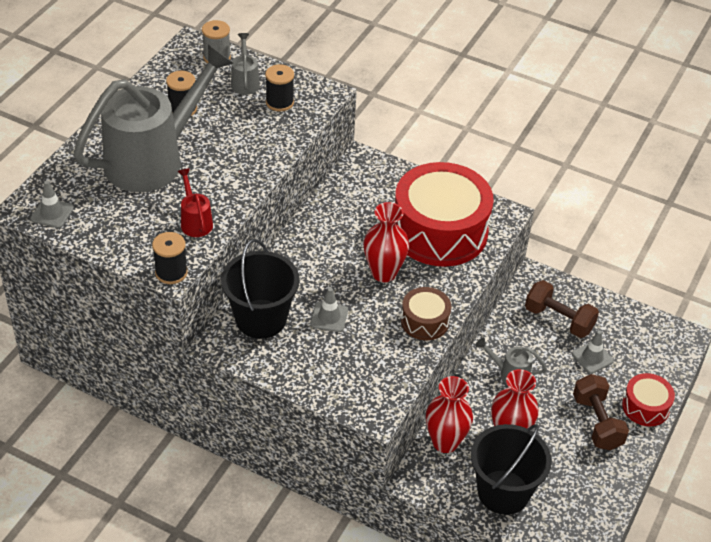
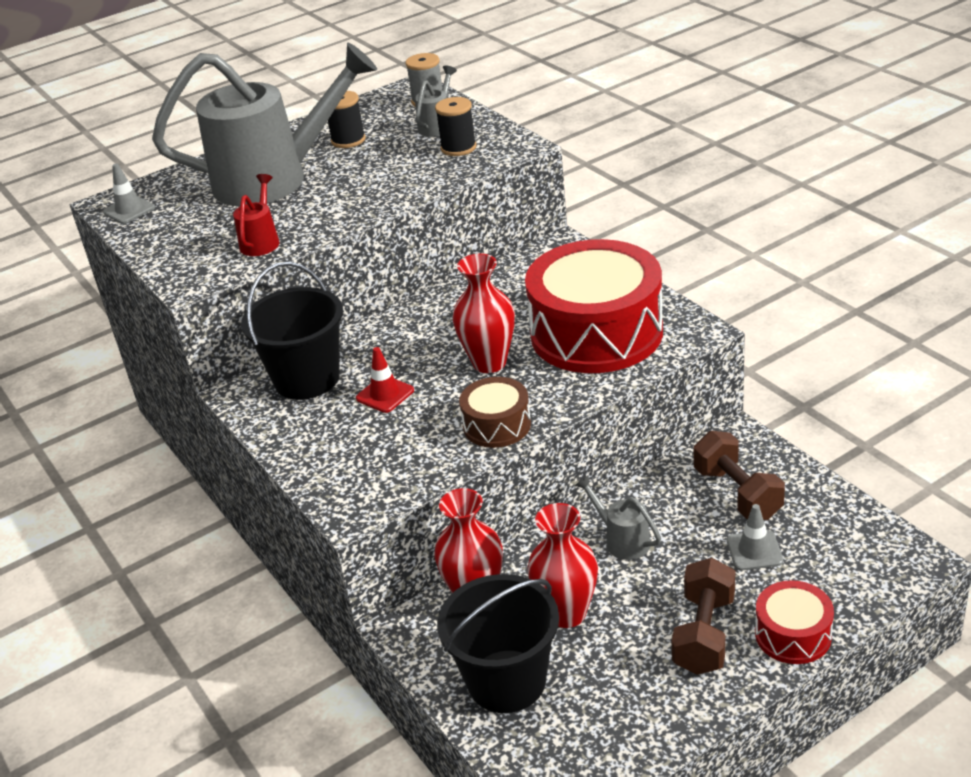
camera: 35 degrees right, 10 degrees down
(171, 272) = (190, 283): black spool -> none
(329, 317) = (385, 394): grey traffic cone -> red traffic cone

